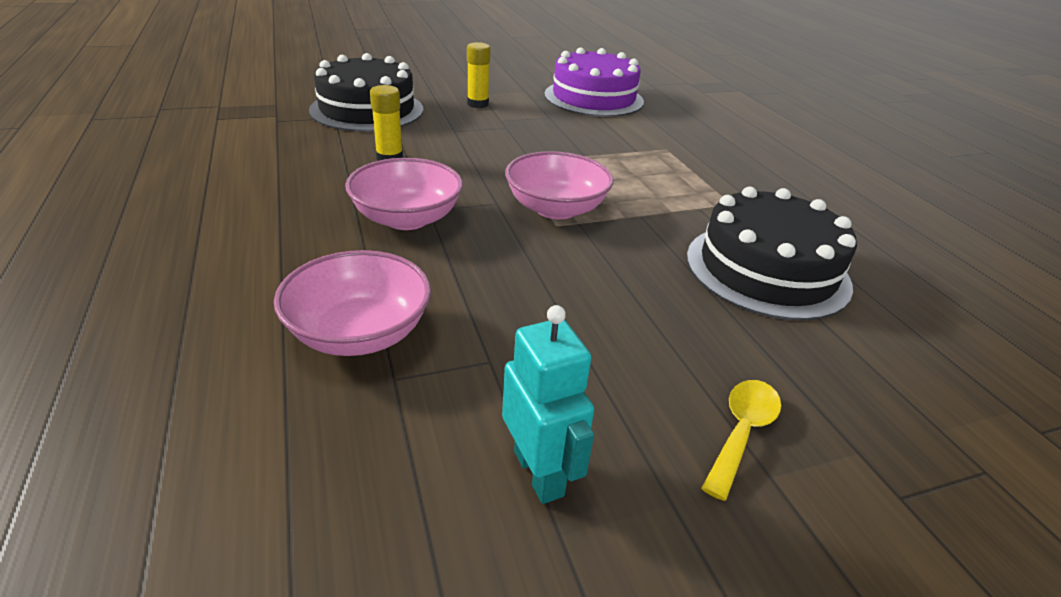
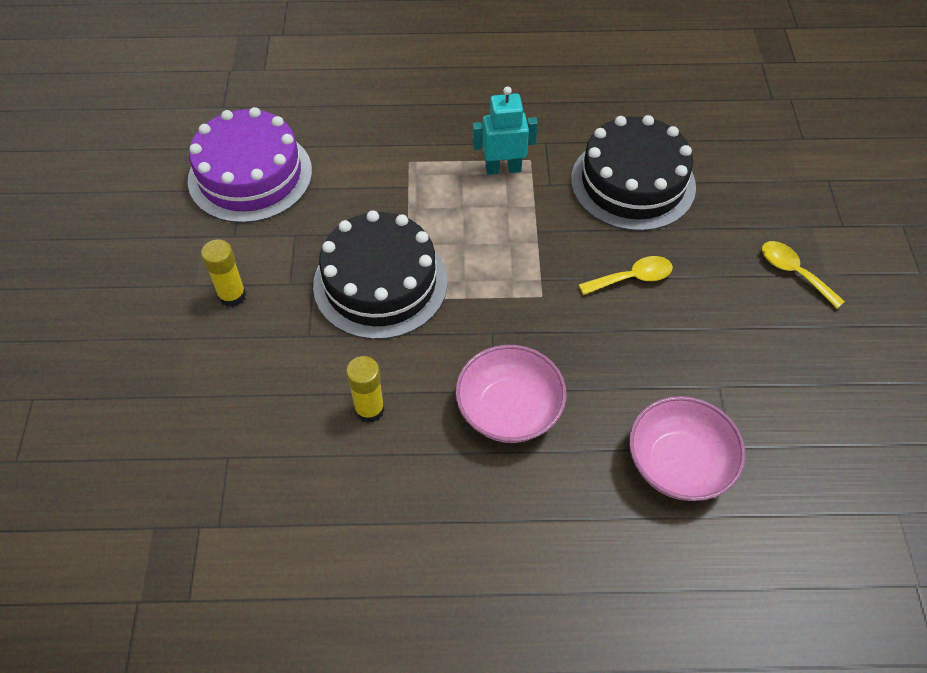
camera: 70 degrees left, 20 degrees up
(367, 110) = (213, 418): black cake -> black cake (380, 283)
(539, 473) = (818, 382): turquoise robot -> turquoise robot (503, 168)
(556, 209) = (513, 289): pink bowl -> none
(620, 279) = (632, 278): none -> yellow spoon

